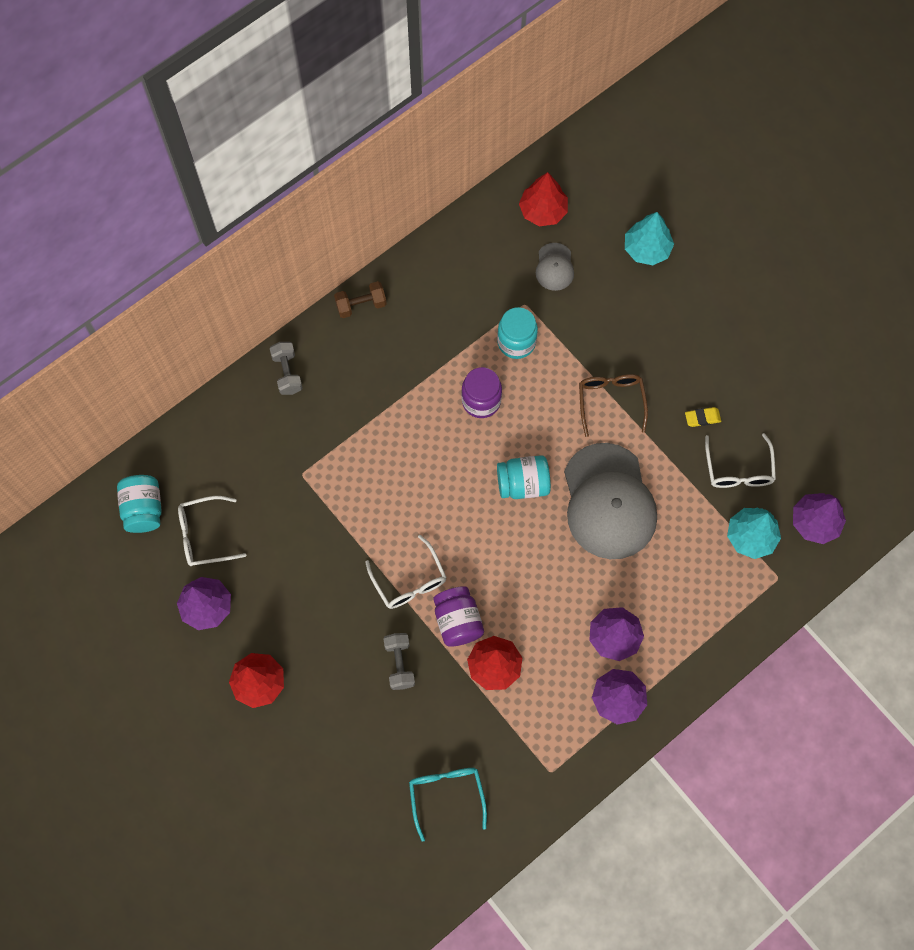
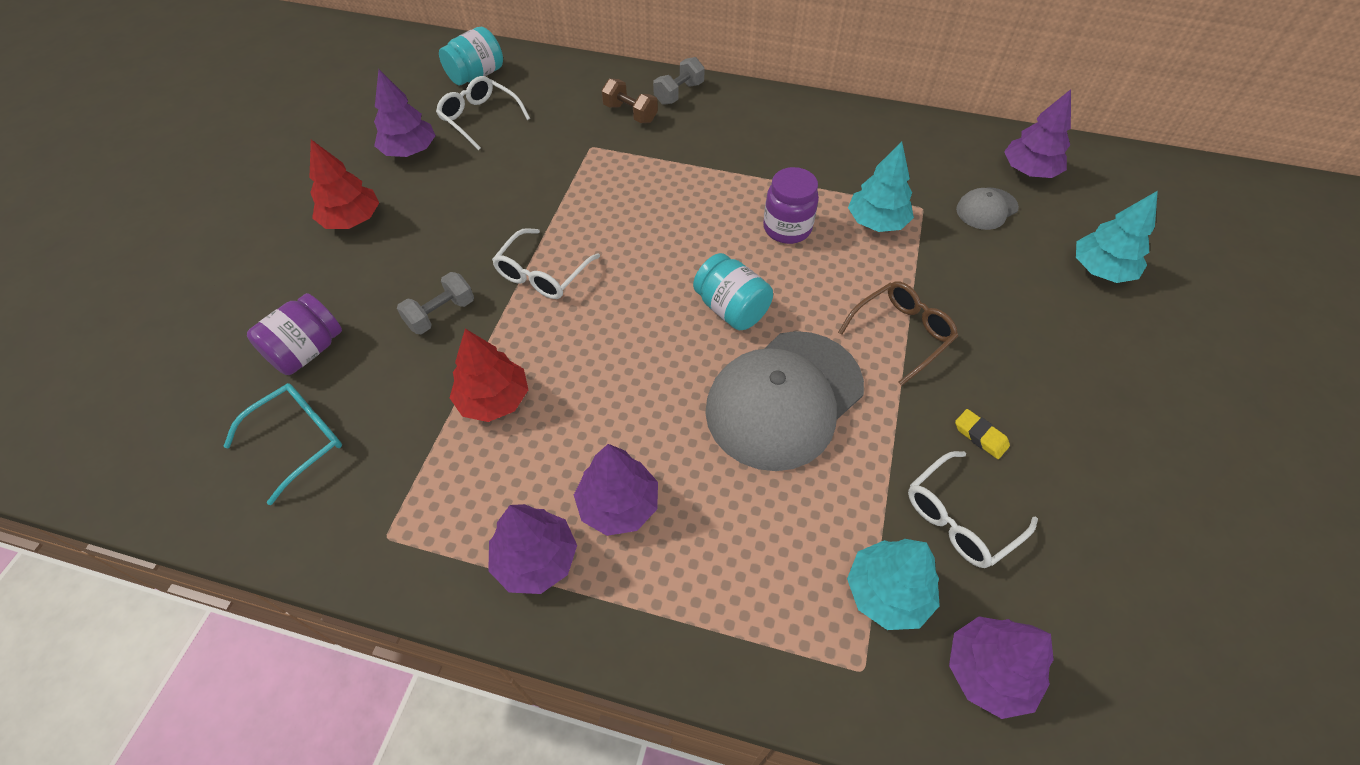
camera: 55 degrees right, 15 degrees down
(361, 305) = (790, 104): brown dumbbell -> brown dumbbell (630, 113)
(458, 621) = (525, 337): purple jar -> purple jar (307, 351)
(516, 342) = (876, 222): turquoise jar -> turquoise tree
(543, 211) = (1029, 171): red tree -> purple tree

